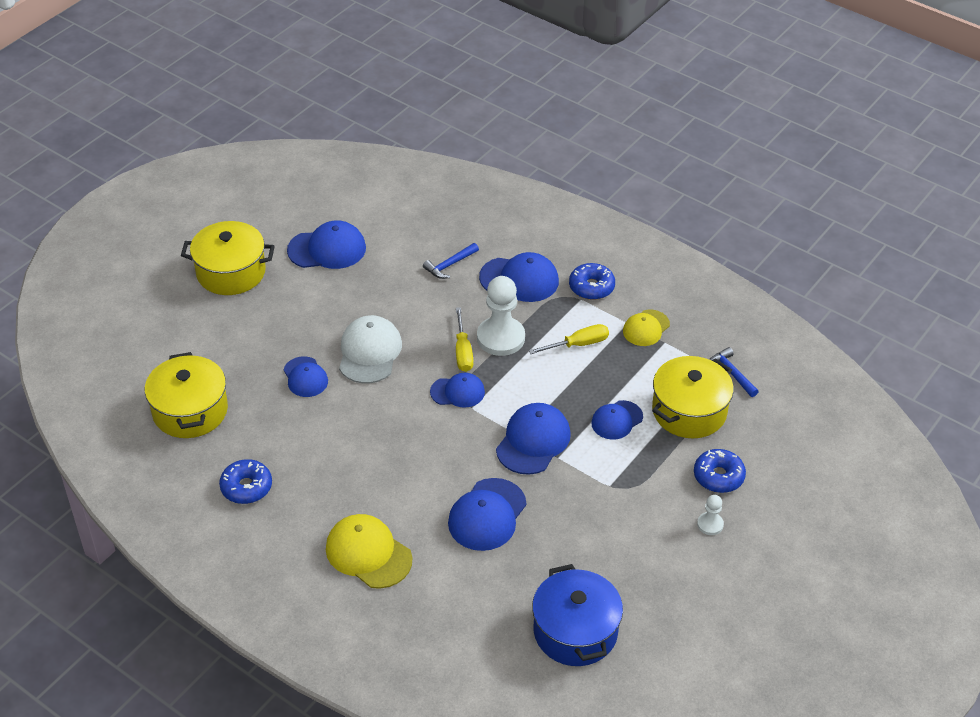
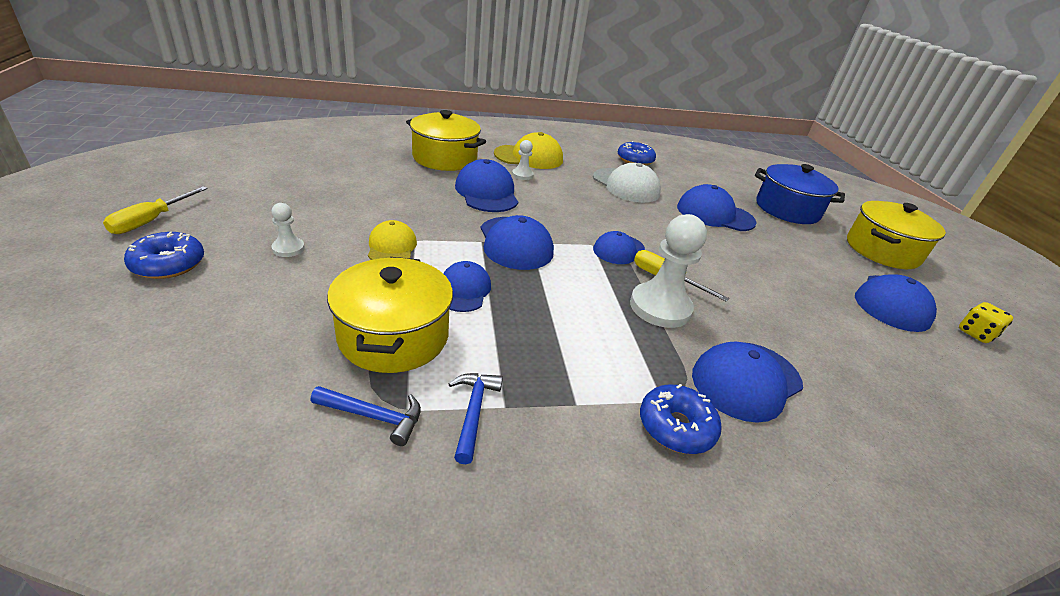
camera: 130 degrees right, 10 degrees down
(190, 411) = (724, 177): yellow pot -> yellow pot (444, 158)
(305, 377) = (715, 214): blue cap -> blue cap, size x1.56
(318, 210) = (975, 334): none -> yellow dice
(369, 352) = (715, 246): white cap -> white cap (626, 185)
(417, 525) = (522, 175): none -> white pawn
(450, 265) = (815, 352): blue hammer -> blue hammer (473, 412)
(575, 631) = (355, 163): blue pot -> blue pot (787, 209)
(578, 344) = (590, 342): yellow screwdriver -> yellow screwdriver (151, 221)
(646, 328) = (547, 411): yellow cap -> yellow cap (391, 247)
(718, 476) = (306, 288): blue donut -> blue donut (168, 264)

